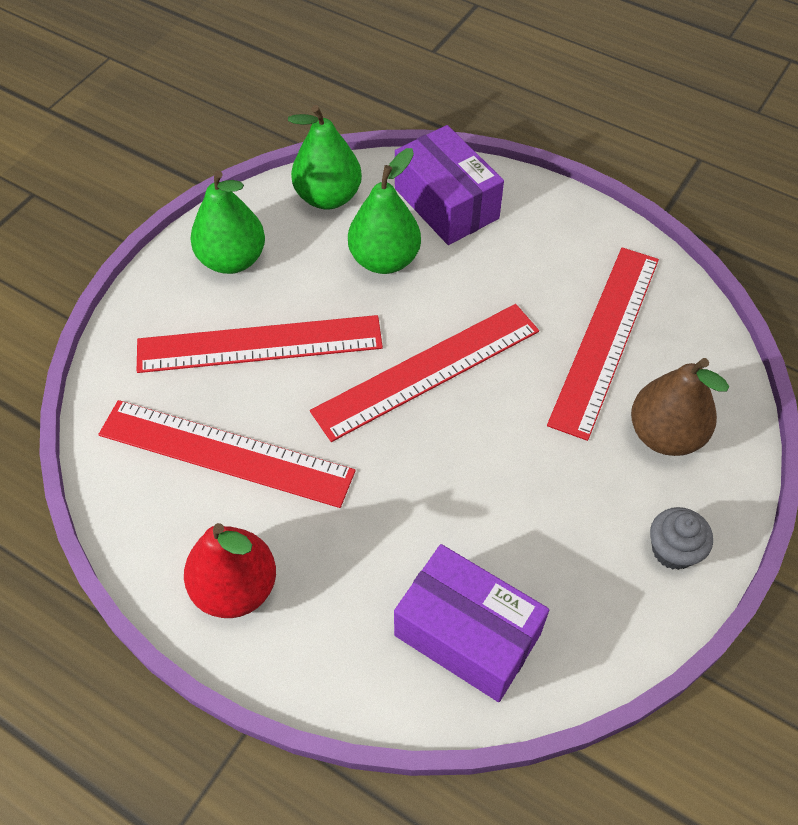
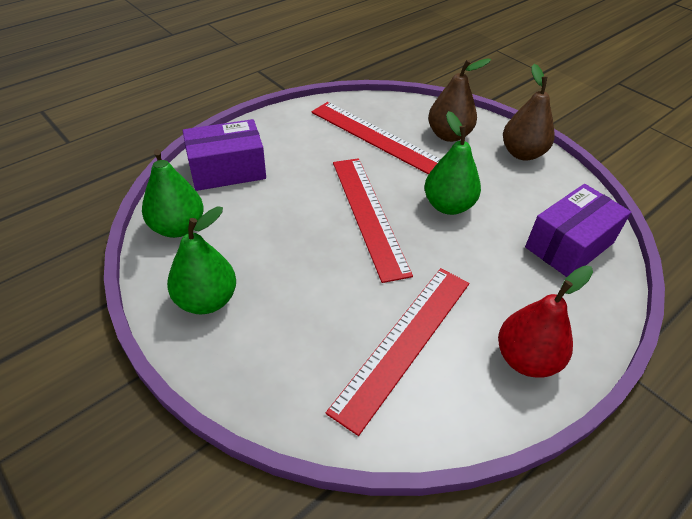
camera: 75 degrees left, 10 degrees down
(259, 344) = (305, 300): red ruler -> none
(384, 260) = (260, 212): green pear -> green pear (448, 206)
(673, 550) = (522, 153): grey cupcake -> brown pear

